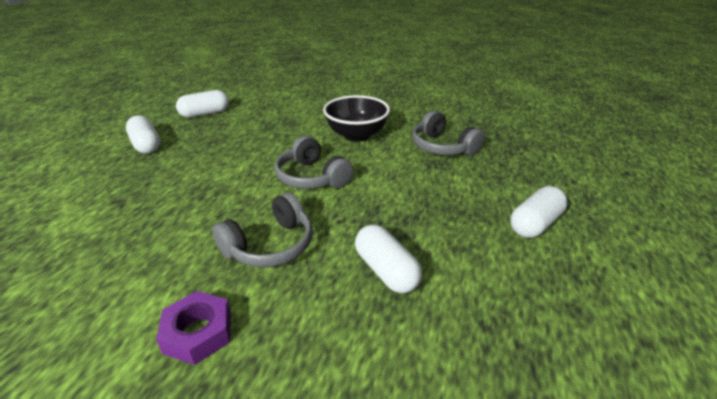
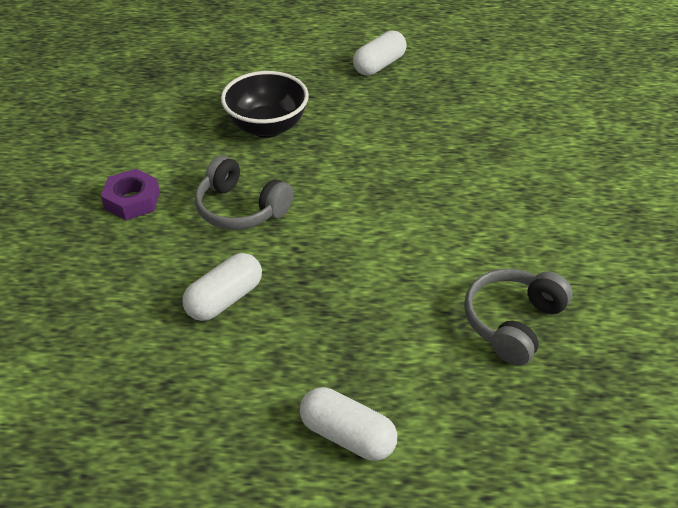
camera: 75 degrees right, 10 degrees up
(205, 114) = (475, 75): white capsule -> none
(312, 177) = (370, 206): grey headphones -> none
(356, 135) = (496, 223): black bowl -> black bowl (267, 127)

